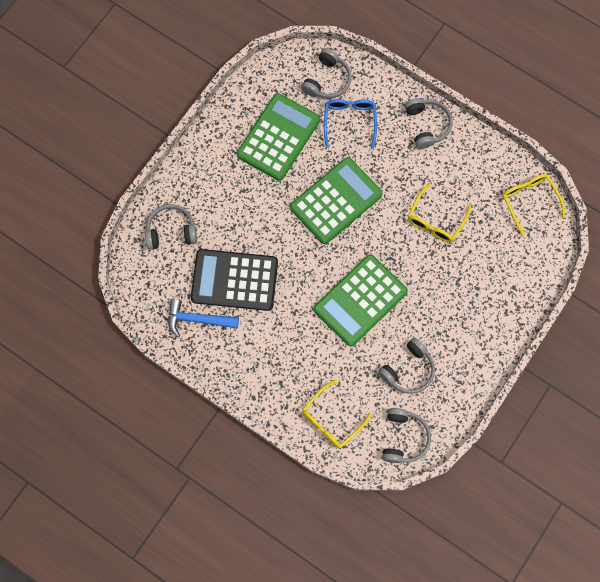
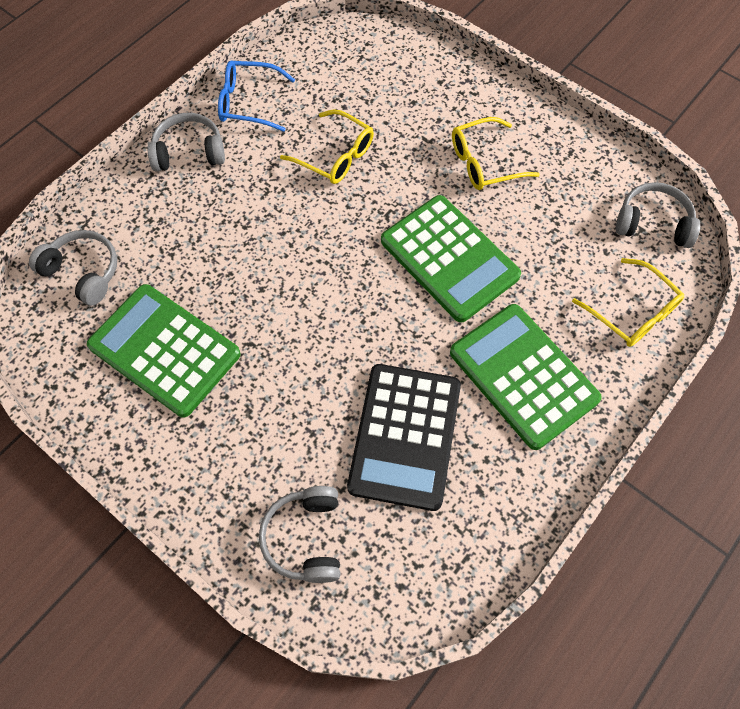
camera: 85 degrees left, 10 degrees down
(198, 319) = (470, 501): blue hammer -> none
(336, 201) = (288, 277): green calculator -> green calculator (523, 376)
(349, 121) = (159, 247): blue glasses -> blue glasses (248, 102)
(408, 370) = (554, 209): grey headphones -> none
(529, 200) = (321, 53): yellow glasses -> yellow glasses (483, 163)

